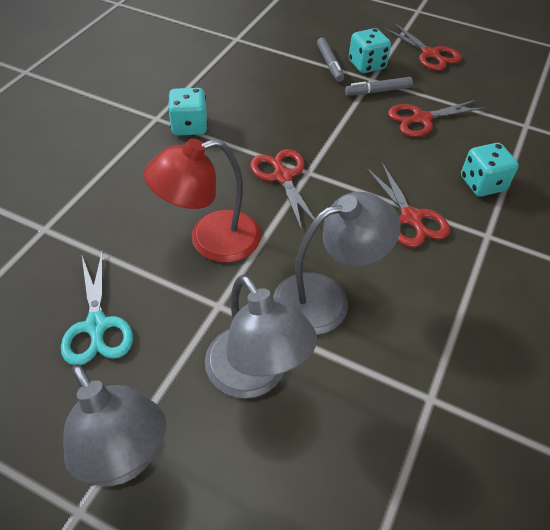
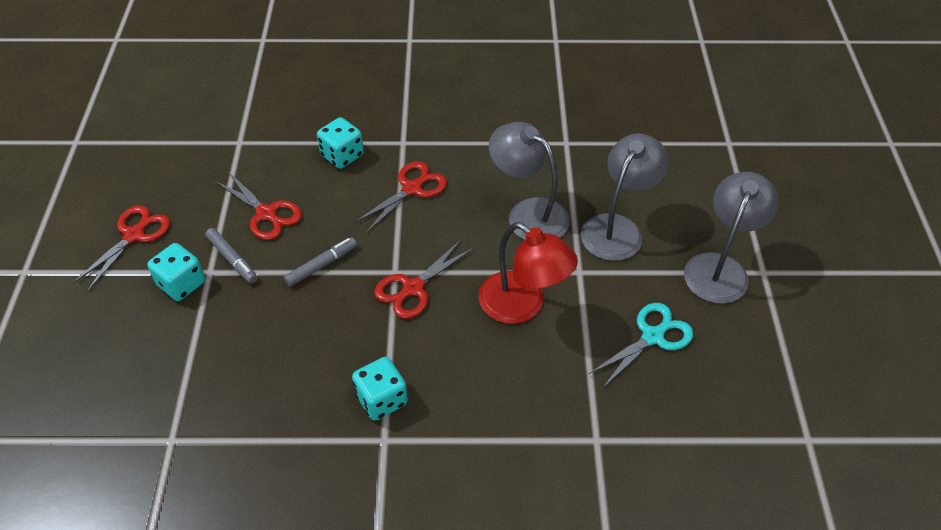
camera: 115 degrees left, 0 degrees up
(329, 64) = (194, 318): grey marker -> grey marker (321, 265)

